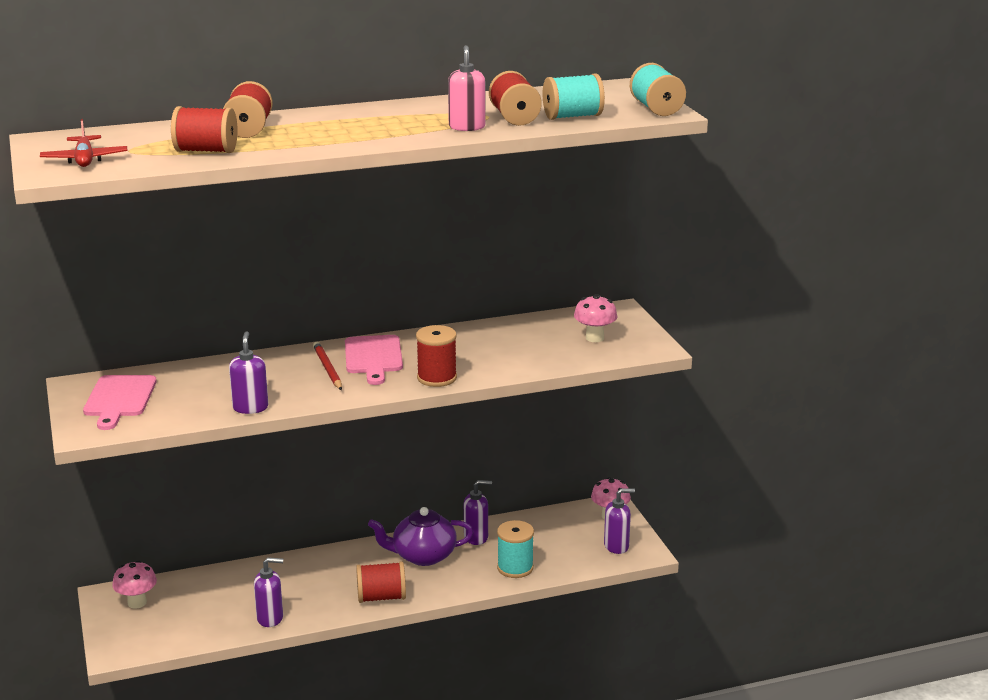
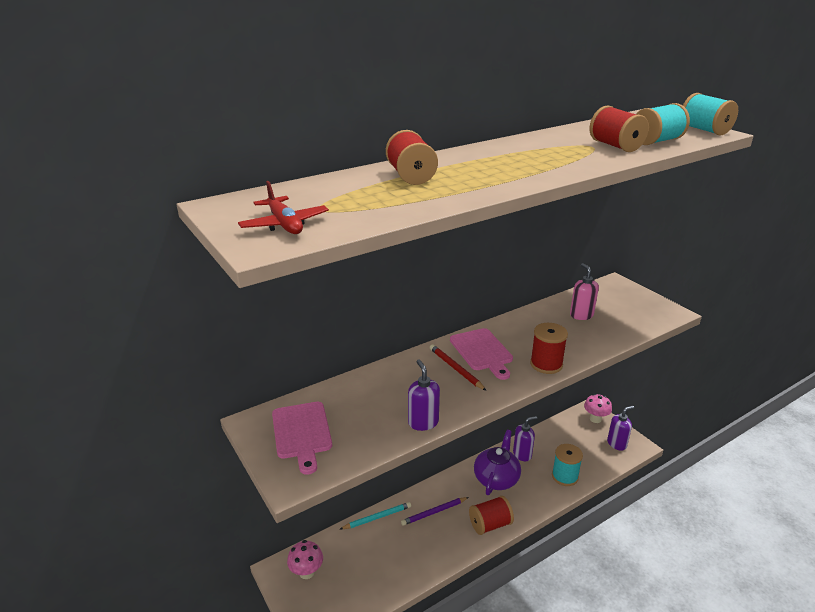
camera: 15 degrees left, 5 degrees up
(206, 151) = (397, 202): red spool -> none
(248, 569) = (377, 517): none -> turquoise pencil
(270, 618) = (419, 565): purple soap dispenser -> none
(320, 575) = (434, 512): none -> purple pencil
(423, 556) = (496, 478): purple teapot -> purple teapot turned 135 degrees clockwise
(467, 127) = (592, 157): pink soap dispenser -> pink soap dispenser (581, 315)
(594, 338) = (623, 309): pink mushroom -> none

